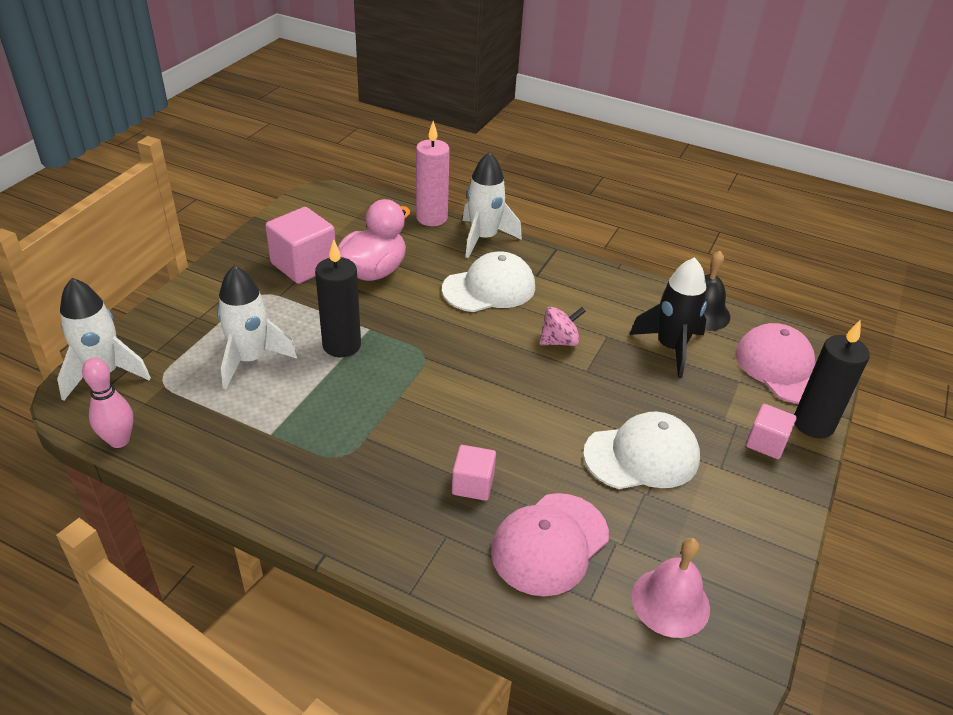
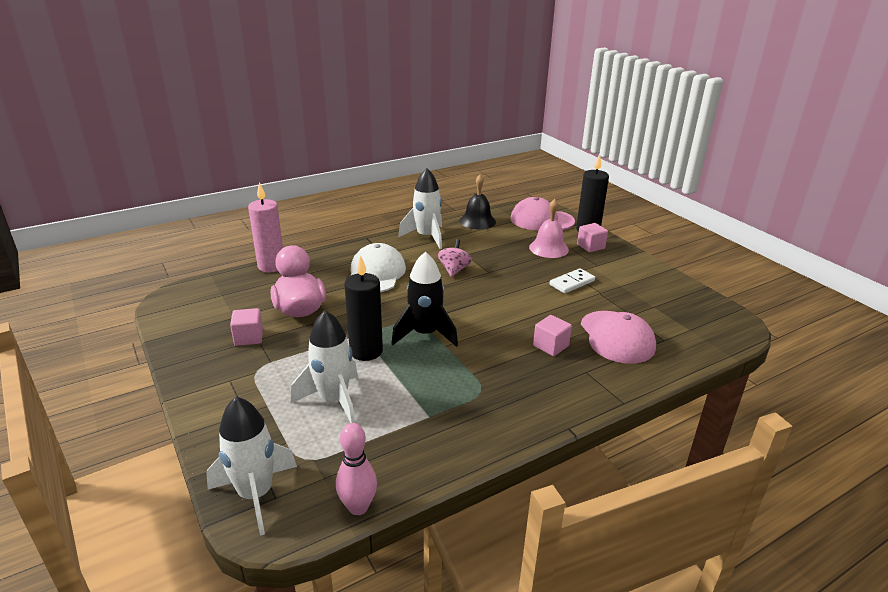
camera: 55 degrees left, 10 degrees down
(304, 265) = (249, 337): pink cube -> pink cube, size x0.58
(484, 238) = (322, 256): white rocket -> white rocket (426, 237)
(642, 456) = (572, 283): white cap -> white domino
(670, 348) = (496, 241): black rocket -> black rocket (425, 334)
(670, 602) = (680, 316): pink bell -> pink bell (548, 248)

